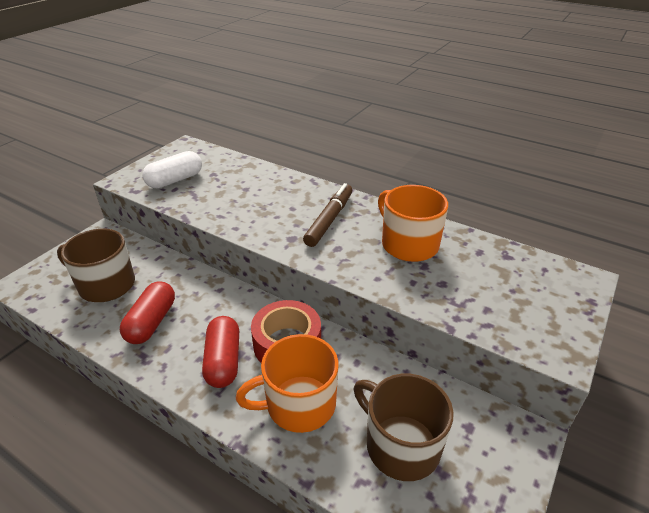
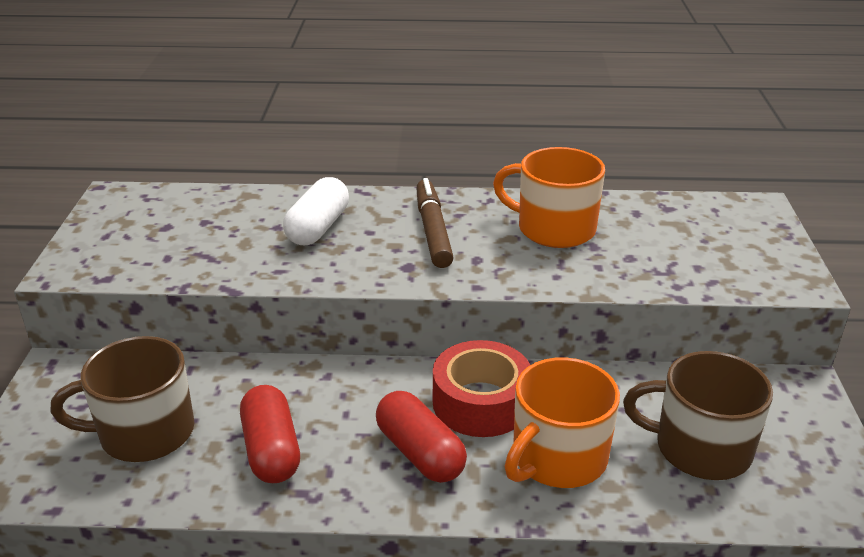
camera: 30 degrees left, 5 degrees down
(175, 180) = (154, 246): white capsule -> white capsule (318, 227)

